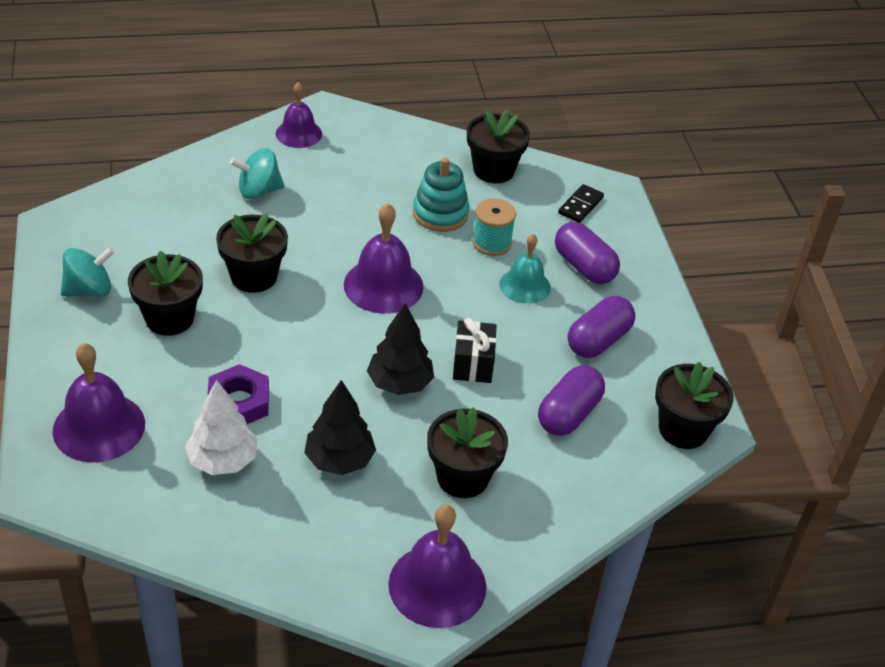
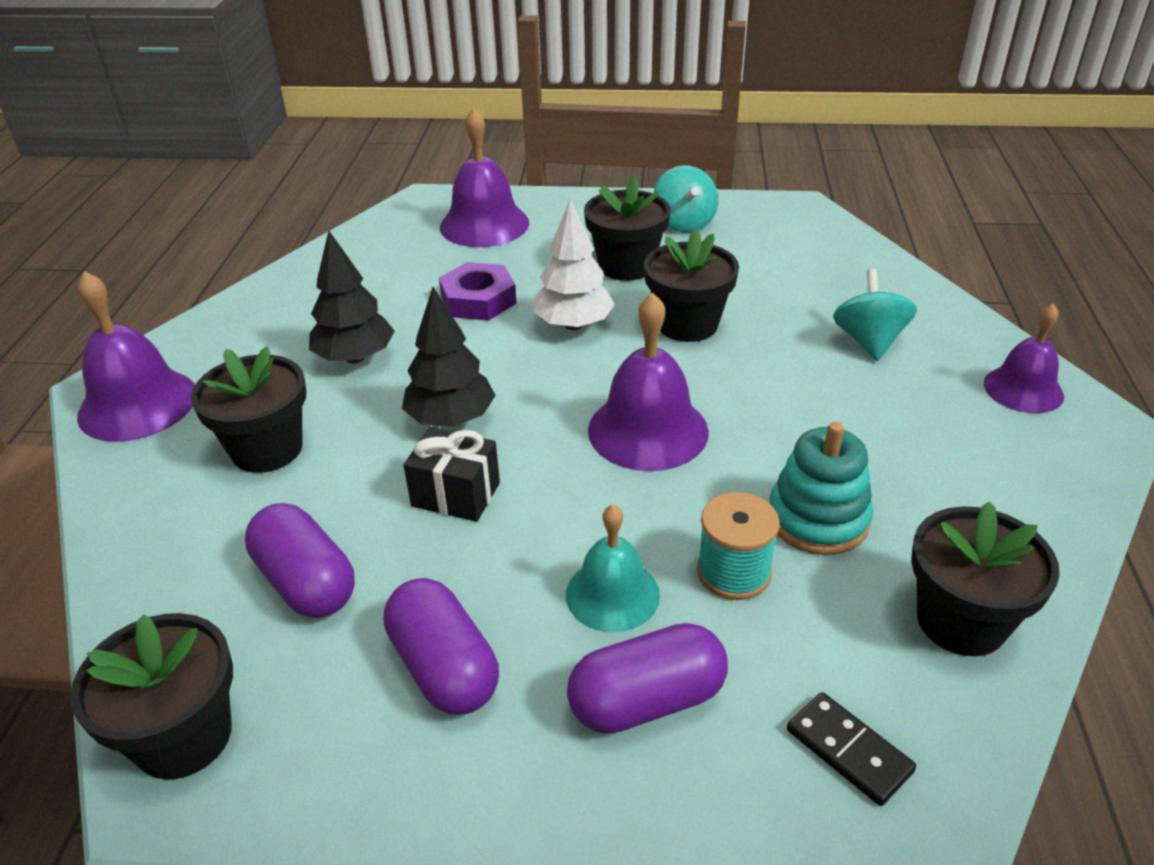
camera: 110 degrees right, 5 degrees down
(223, 461) = (401, 286): white tree -> white tree (573, 325)

